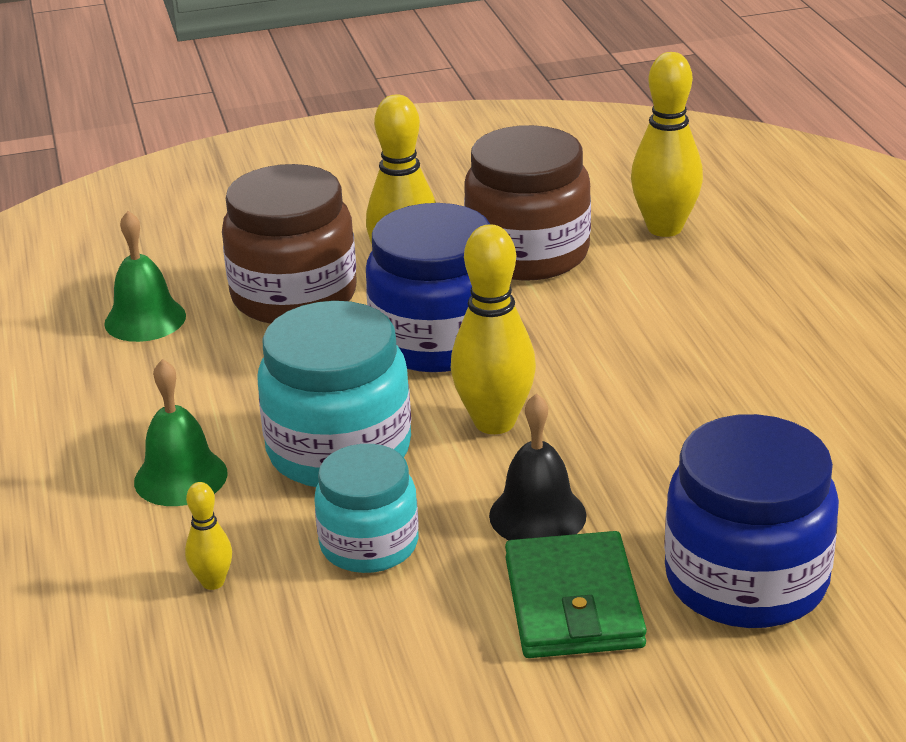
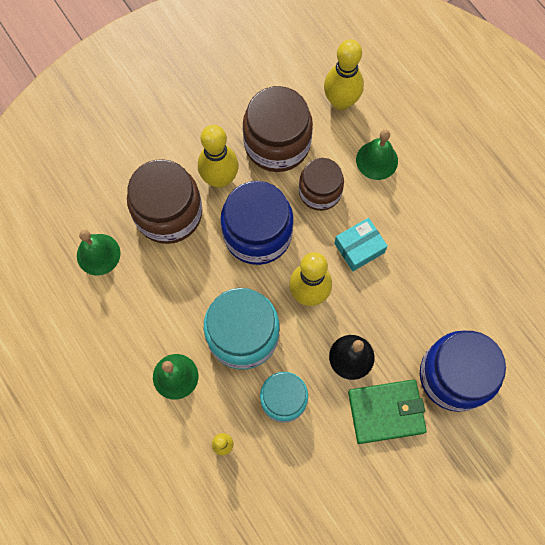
camera: 20 degrees left, 40 degrees up
(573, 602) = (386, 412): green wallet -> green wallet turned 75 degrees counterclockwise
(578, 313) = (320, 191): none -> brown jar
(620, 386) = (359, 248): none -> turquoise box
(702, 295) = (377, 160): none -> green bell

